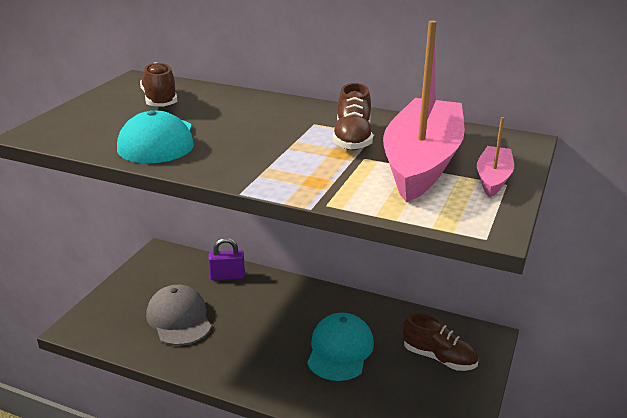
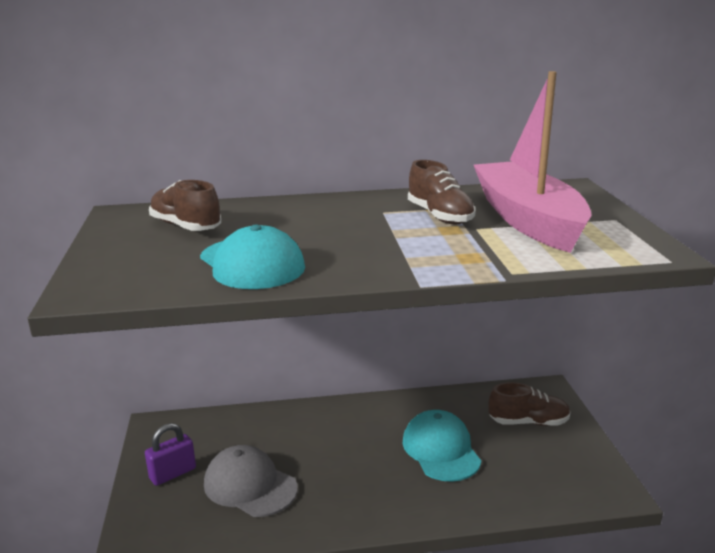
camera: 30 degrees left, 5 degrees down
(227, 276) = (260, 423): purple padlock -> purple padlock (173, 473)
(493, 178) = (600, 218): pink boat -> none

